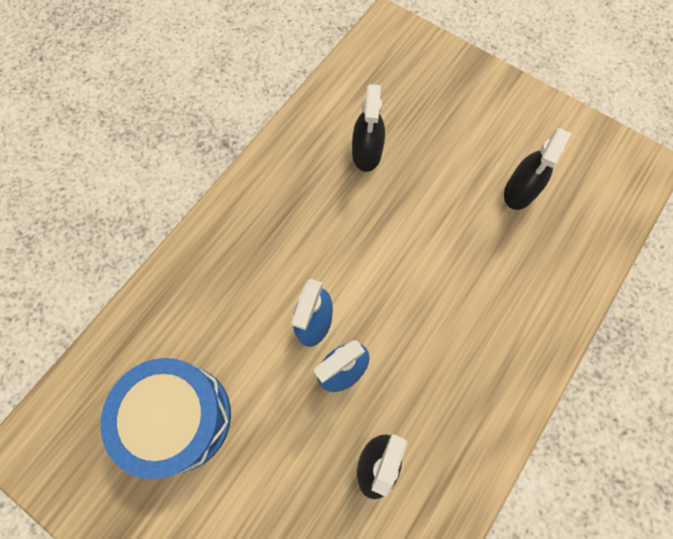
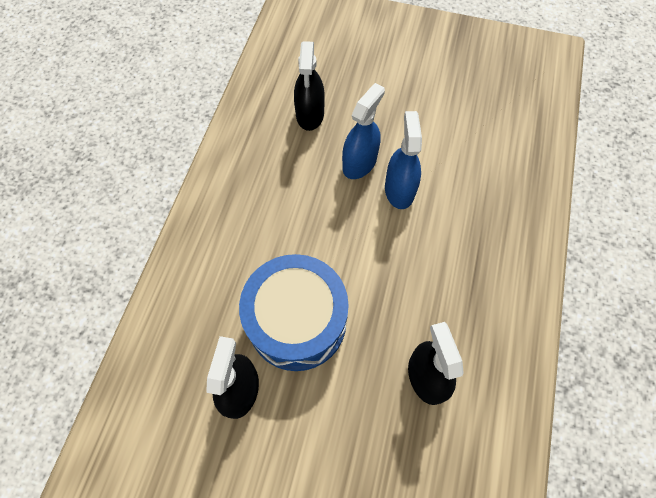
camera: 160 degrees right, 5 degrees down
(179, 417) = (465, 97): blue drum -> blue drum (297, 321)

